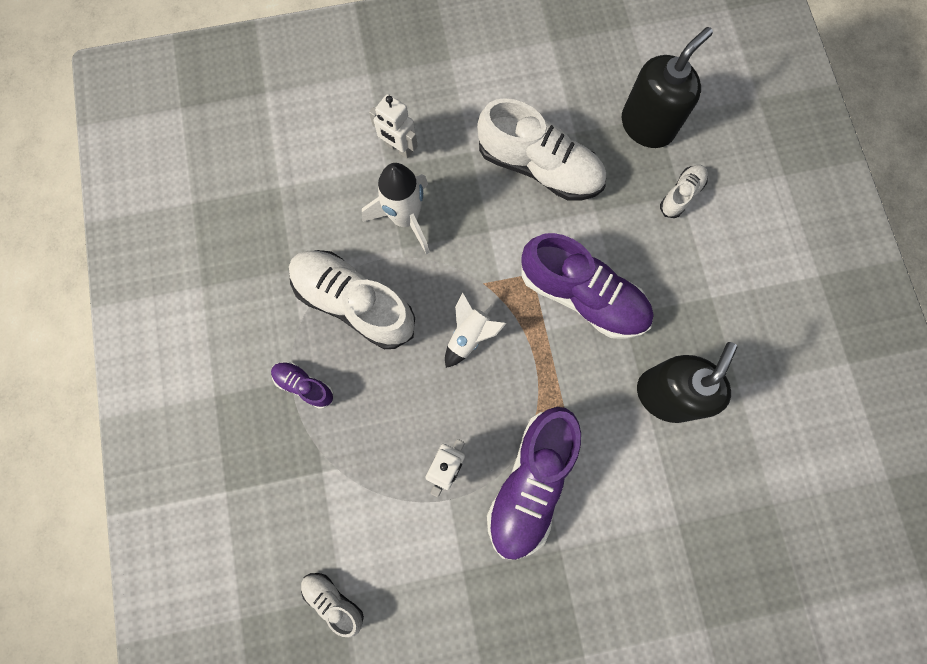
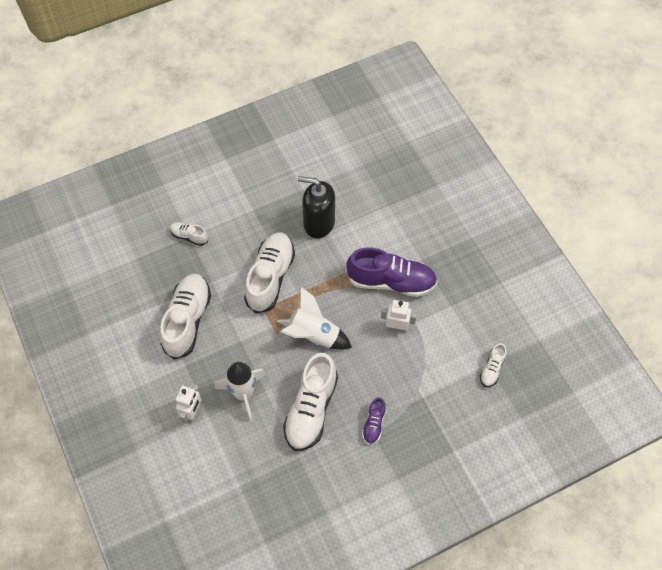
camera: 105 degrees left, 15 degrees down
(469, 336) = (313, 335): white rocket -> white rocket, size x1.57
(582, 296) = (270, 278): purple shoe -> white shoe
(647, 125) = (143, 263): black soap dispenser -> none

